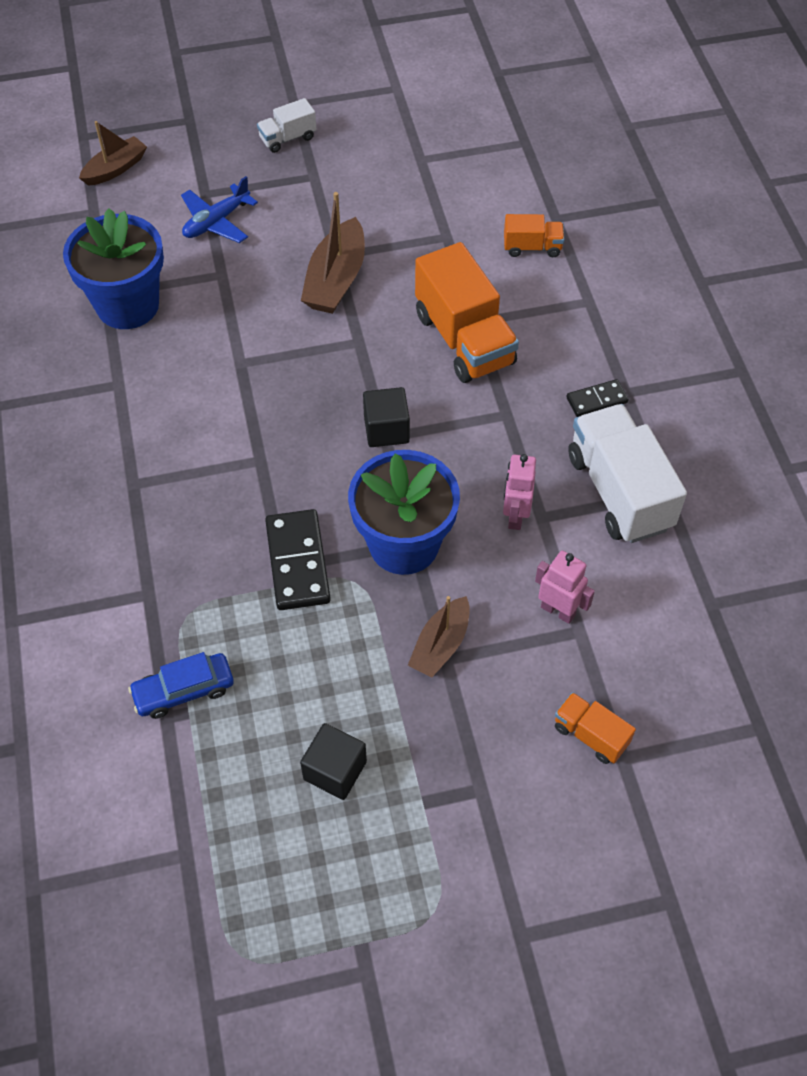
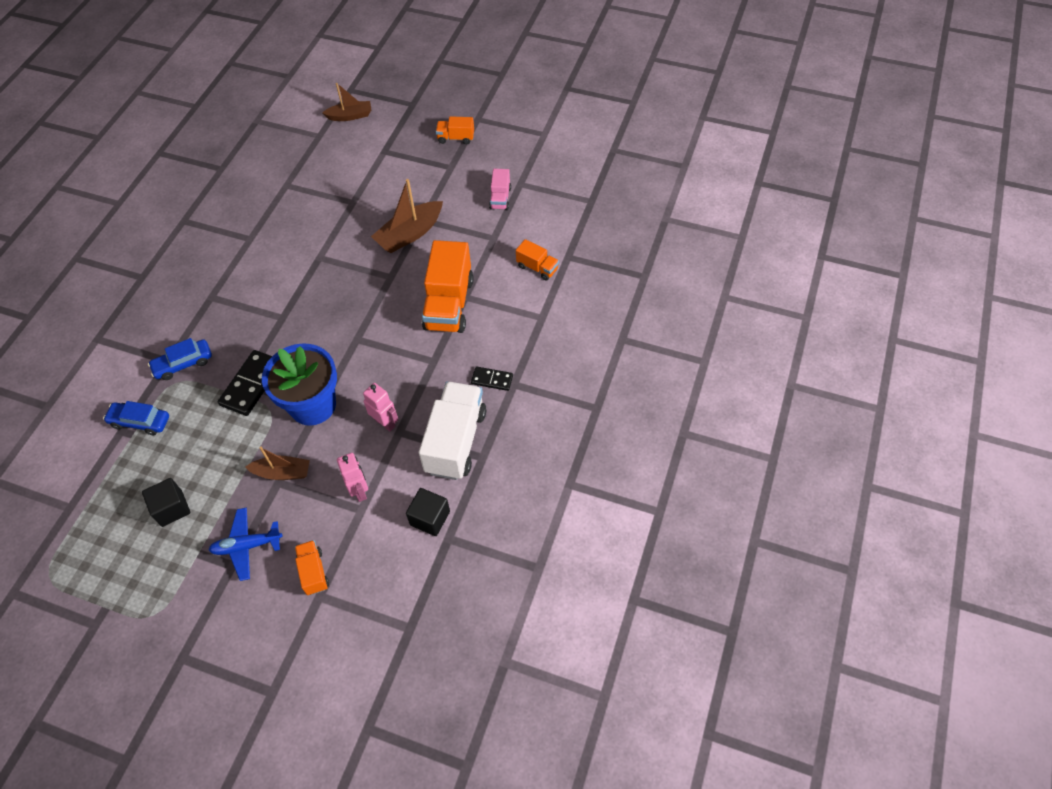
camera: 35 degrees right, 0 degrees up
(128, 305) = (291, 197): blue flower pot -> none
(175, 586) = (183, 364): none -> blue car
(216, 222) = (376, 170): blue plane -> blue plane (247, 546)
(288, 138) = (456, 138): white truck -> orange truck
(386, 429) = (361, 335): black cube -> black cube (430, 518)
(412, 186) = (500, 198): none -> pink truck
(441, 644) = (282, 473): brown boat -> brown boat turned 150 degrees counterclockwise
(515, 516) = (385, 423): pink robot -> pink robot turned 90 degrees clockwise

